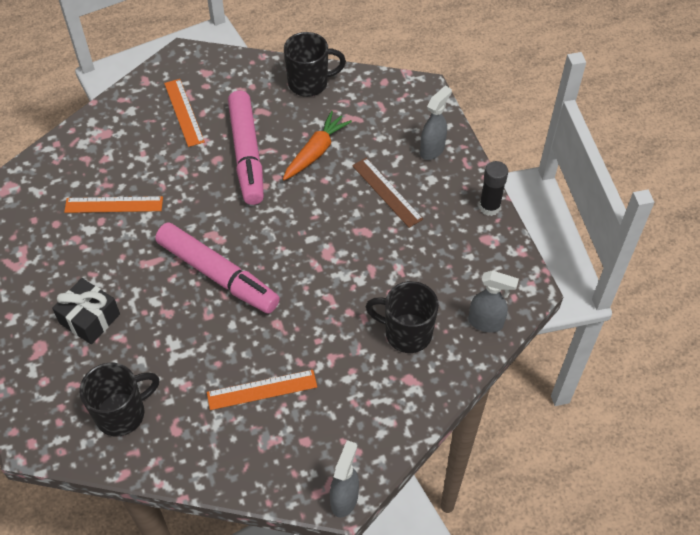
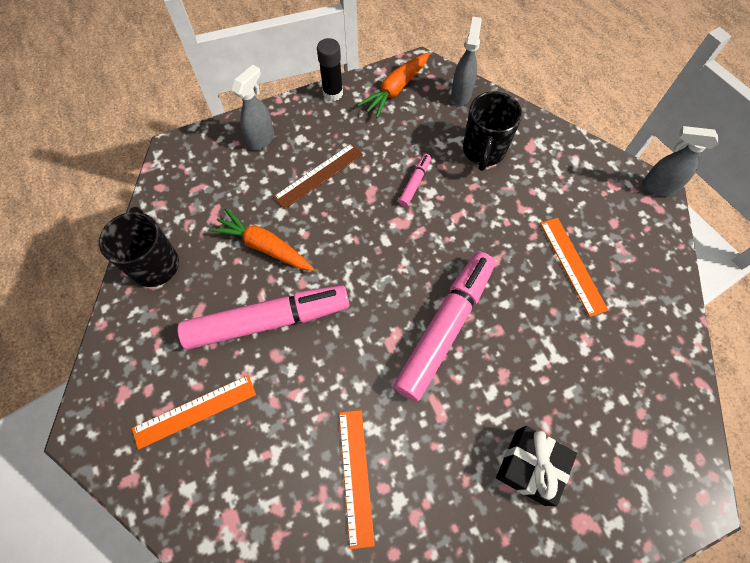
camera: 95 degrees left, 10 degrees up
(122, 413) = (637, 400): black mug -> none
(371, 267) = (415, 183): none -> pink marker
(432, 150) = (261, 139): grey spray bottle -> grey spray bottle turned 90 degrees clockwise
(493, 262) = (396, 89): none -> orange carrot

